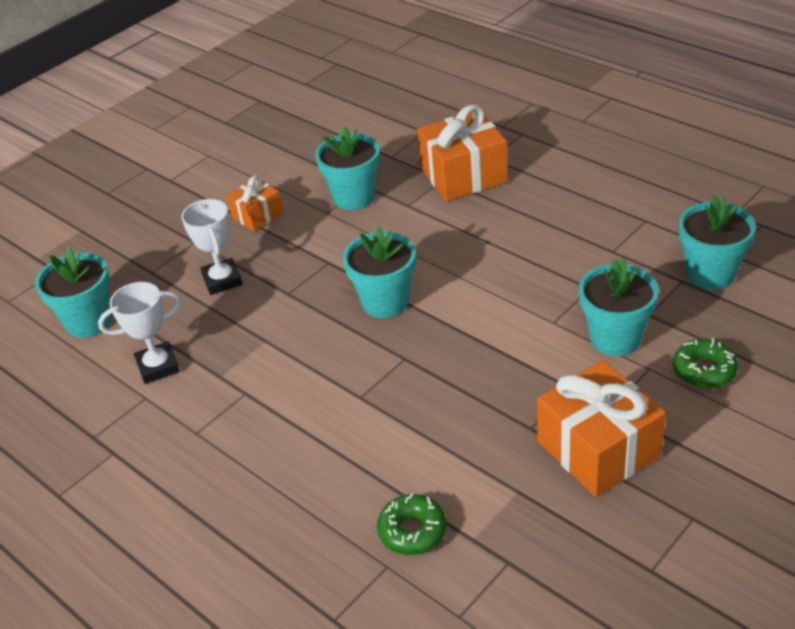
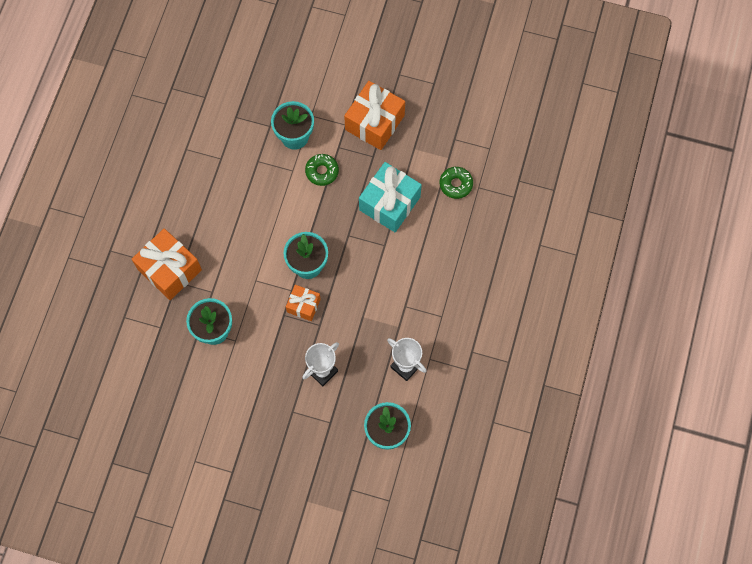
camera: 120 degrees left, 30 degrees up
(257, 215) = (253, 385): orange gift -> orange gift (303, 305)
(429, 424) = (389, 203): none -> turquoise gift
(704, 370) = (303, 90): green donut -> green donut (322, 171)
(710, 273) = (225, 104): turquoise flower pot -> none

